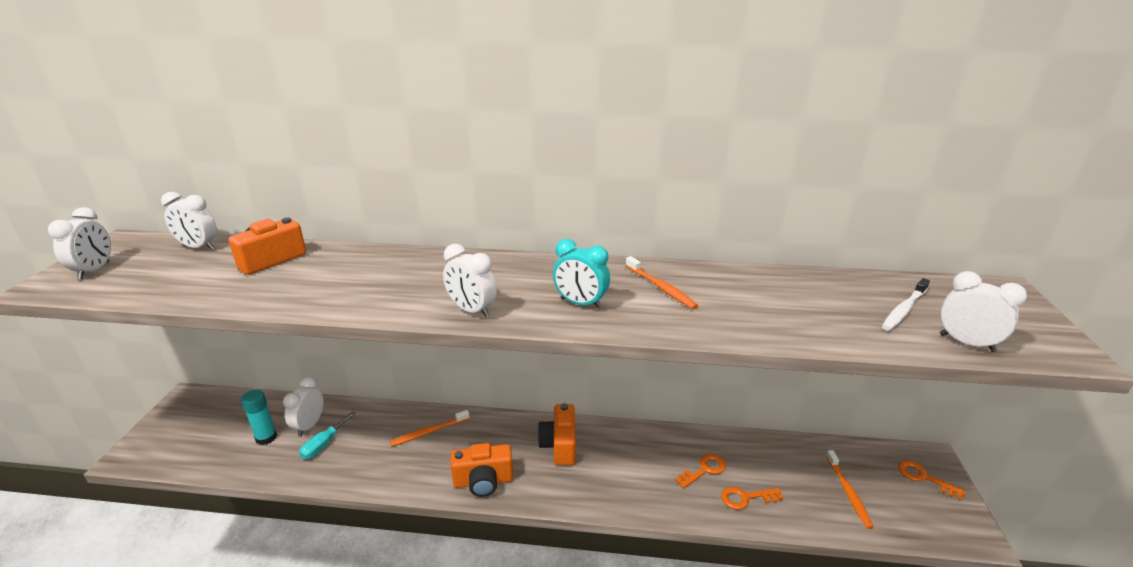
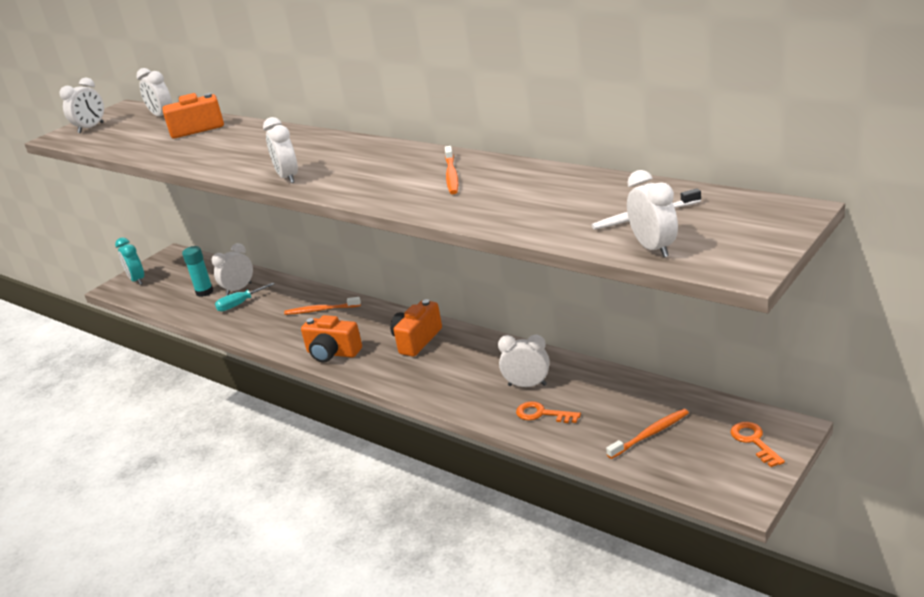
camera: 35 degrees right, 0 degrees up
(580, 303) = (371, 181): turquoise clock -> turquoise clock (137, 280)
(704, 470) = (527, 385): orange key -> white clock
(848, 493) = (650, 434): orange toothbrush -> orange toothbrush turned 150 degrees counterclockwise

